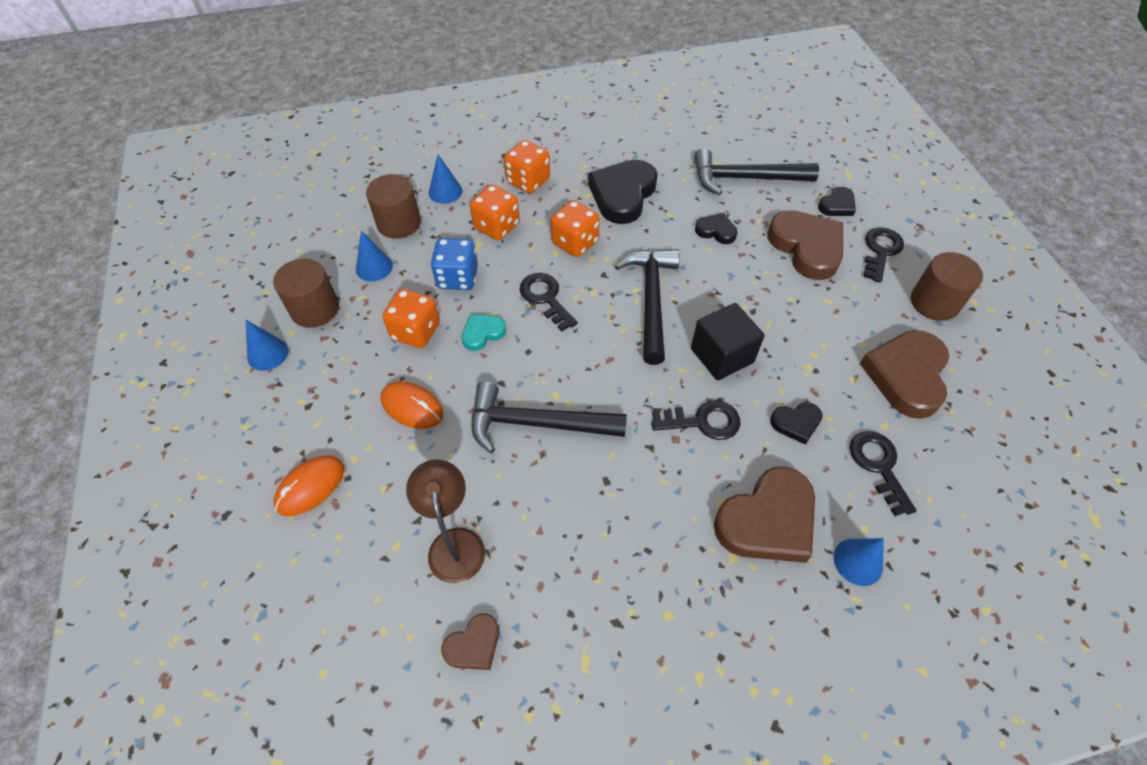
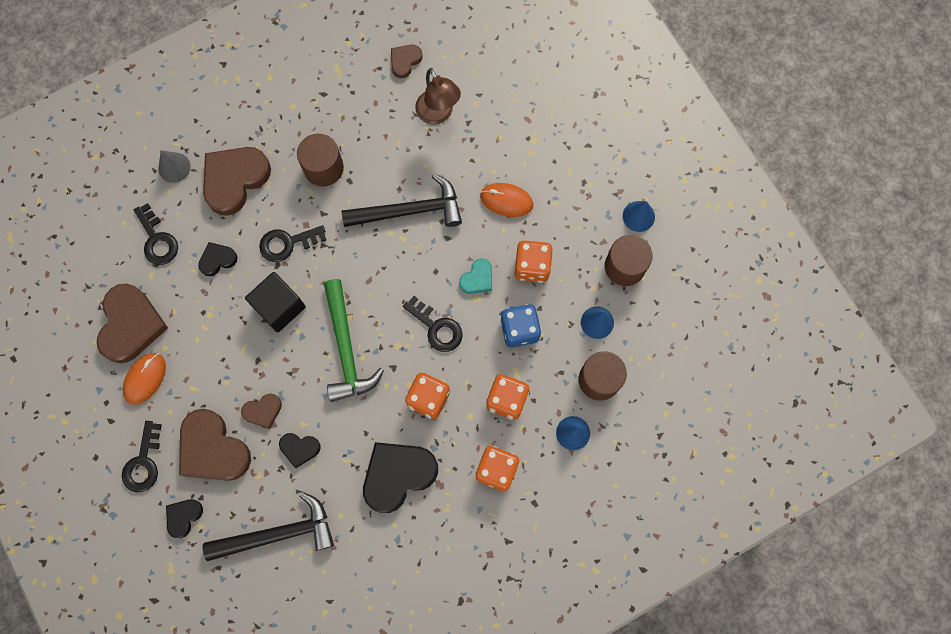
camera: 165 degrees right, 20 degrees up
(310, 487) = (549, 125): orange mouse -> orange mouse (145, 378)
(622, 195) = (398, 475): black heart -> black heart turned 135 degrees counterclockwise
(650, 300) = (346, 348): black hammer -> green hammer
(751, 267) = (263, 411): none -> brown heart
(858, 561) = (174, 167): blue cone -> grey cone
(934, 302) = (100, 410): brown cylinder -> brown cylinder (323, 168)

